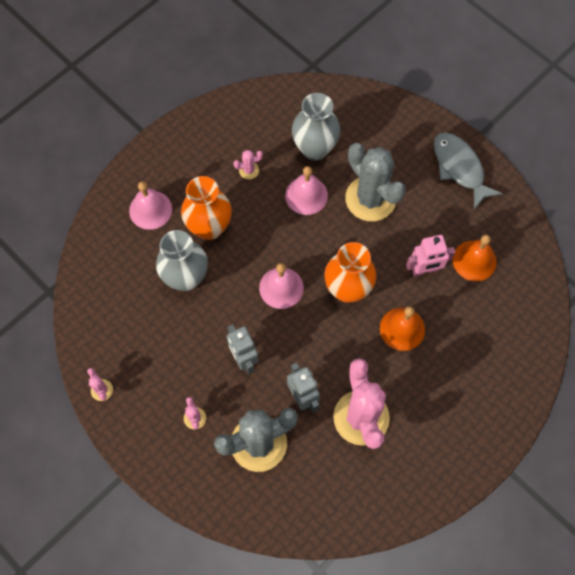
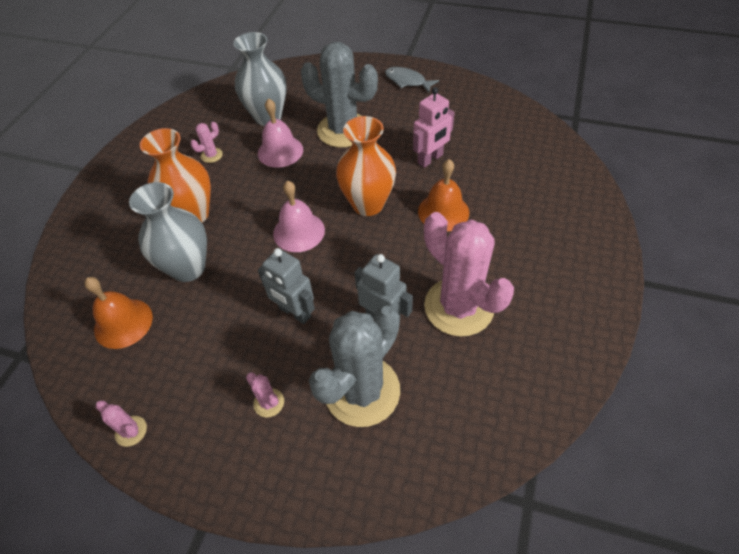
camera: 25 degrees left, 15 degrees down
(150, 210) = (119, 226): pink bell -> none
(459, 168) = (407, 81): grey fish -> grey fish, size x0.64
(474, 260) = (469, 134): orange bell -> orange bell (123, 323)

